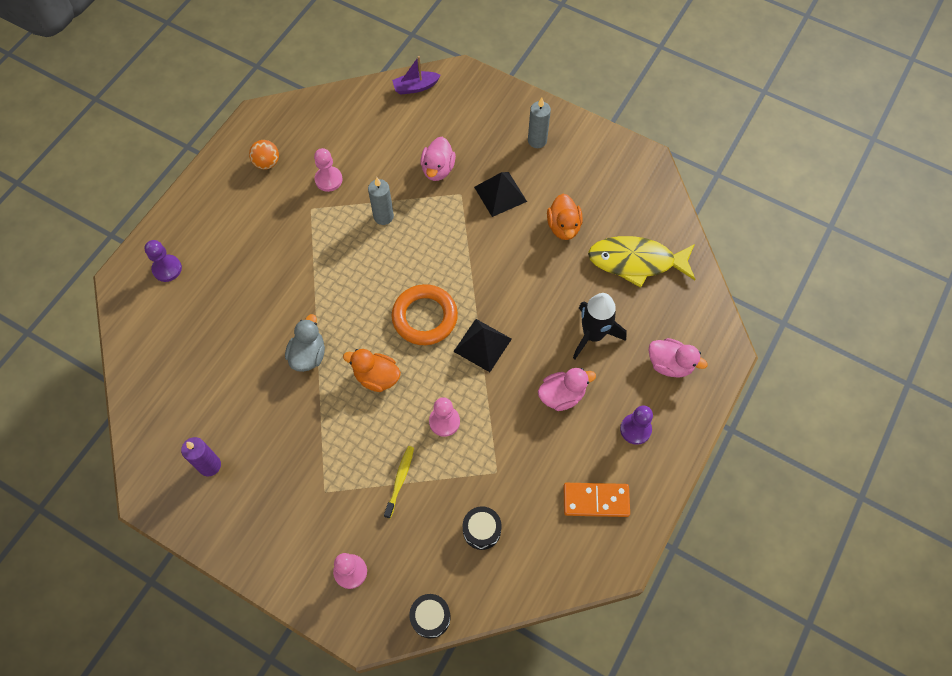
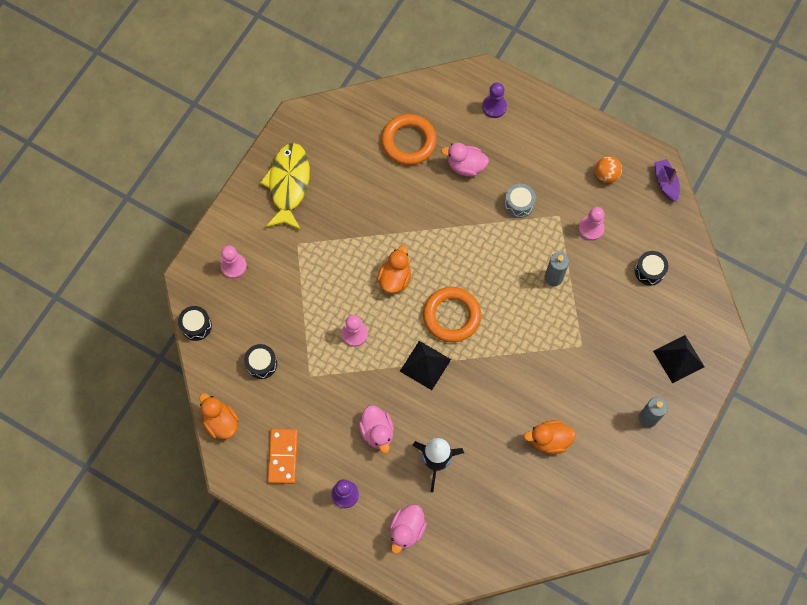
camera: 90 degrees right, 5 degrees up
(200, 362) = (408, 142): none -> orange ring
(209, 465) = (321, 158): purple candle -> none
(293, 247) = (519, 204): none -> grey drum
(308, 355) = (415, 223): grey duck -> none
(380, 130) = (649, 271): none -> black drum
(400, 480) = (304, 300): yellow toothbrush -> none
(415, 87) = (704, 302): purple boat -> purple boat (665, 183)
(438, 169) = (608, 324): pink duck -> pink duck (465, 166)
(500, 194) = (583, 382): black pyramid -> black pyramid (678, 358)
(557, 578) = (221, 422): none -> orange duck
(636, 261) = (513, 507): yellow fish -> yellow fish (288, 184)

